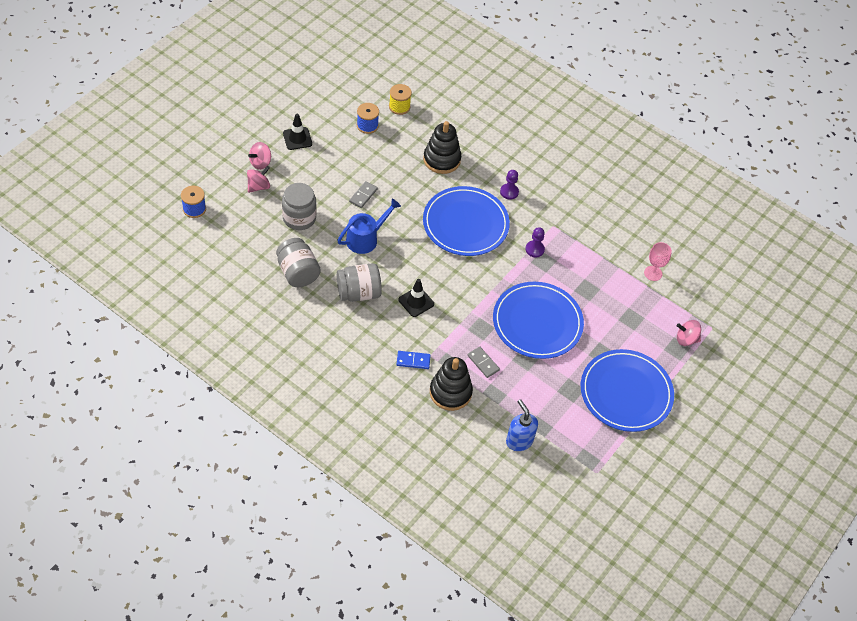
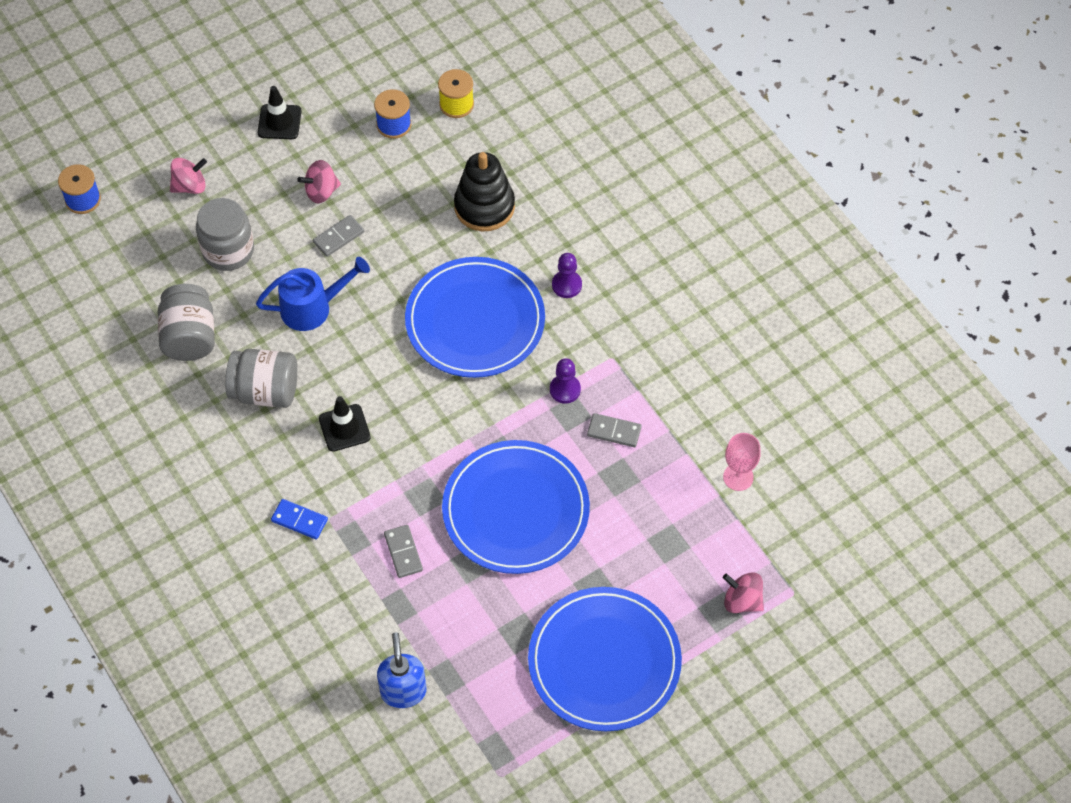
camera: 25 degrees right, 5 degrees up
(260, 163) = (209, 149): pink spinning top -> pink spinning top (321, 191)
(450, 392) = (333, 585): black stacking toy -> none
(573, 265) = (614, 431): none -> grey domino

